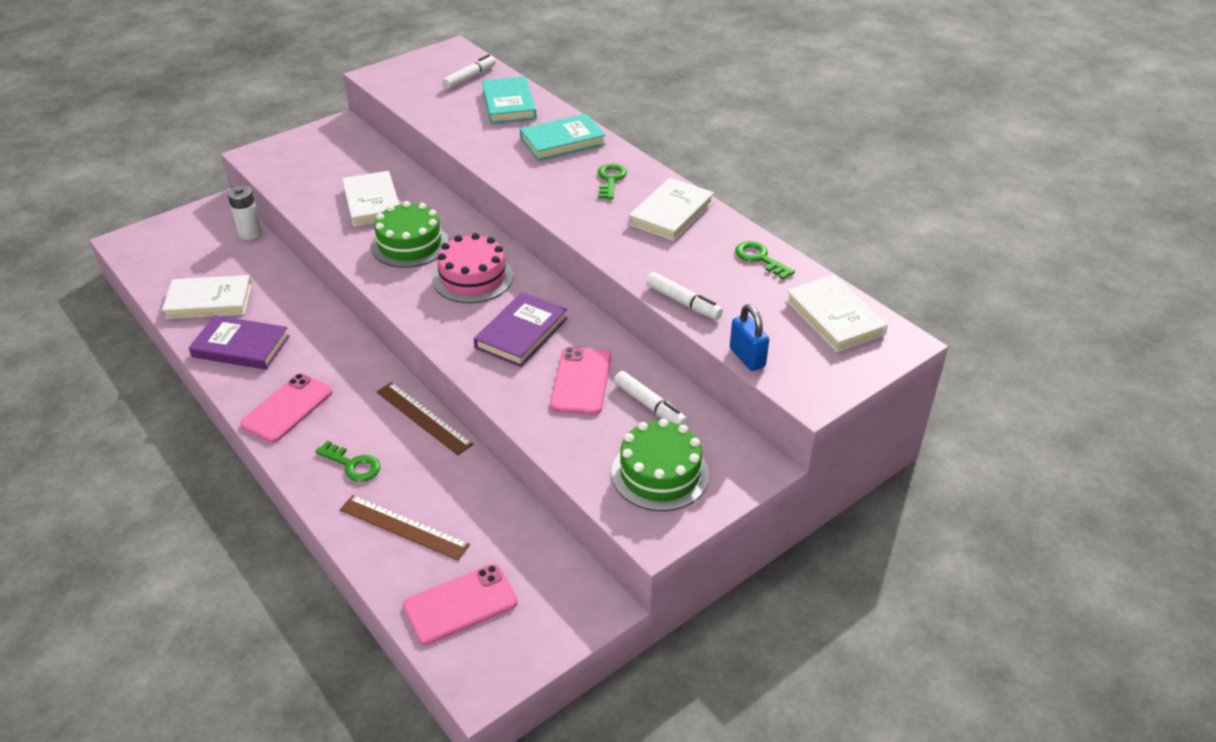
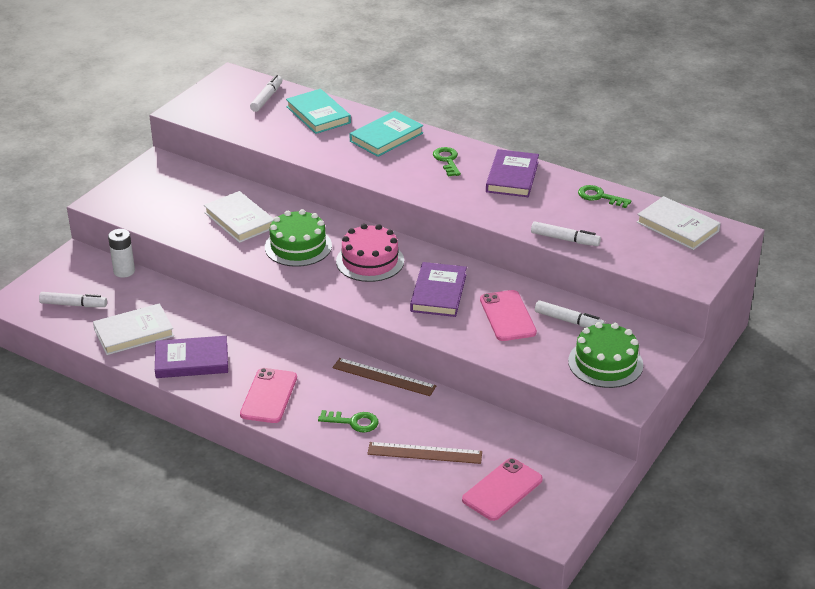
camera: 20 degrees left, 5 degrees down
(177, 257) = (73, 305): none -> white marker
(671, 213) = (512, 177): white book -> purple book
(747, 357) = (634, 267): blue padlock -> none

